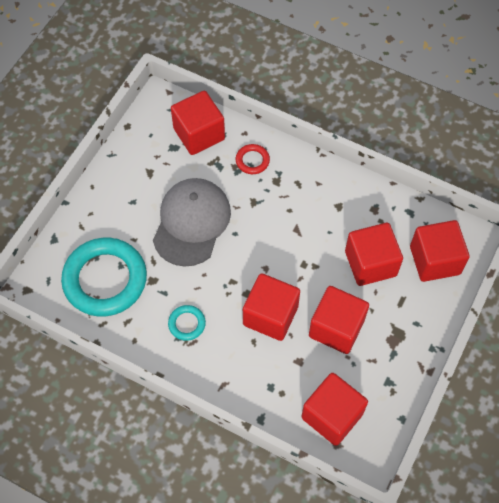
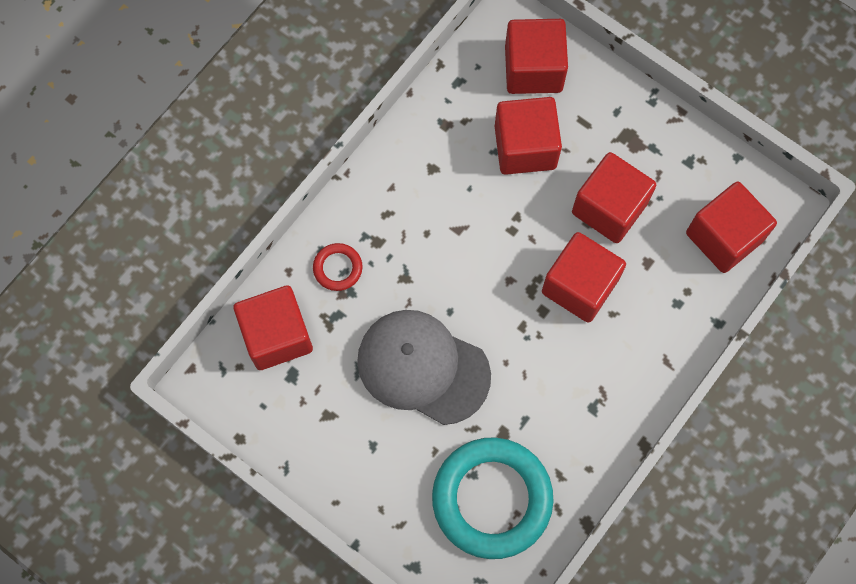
camera: 80 degrees left, 10 degrees up
(187, 324) = (575, 396): turquoise ring -> none

